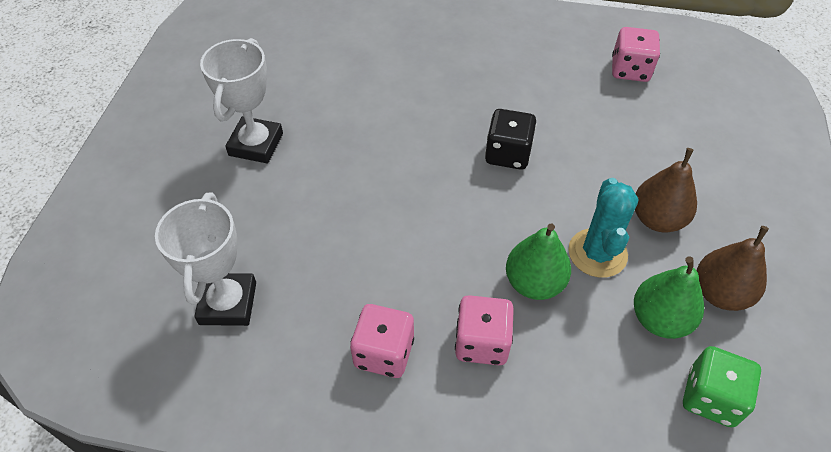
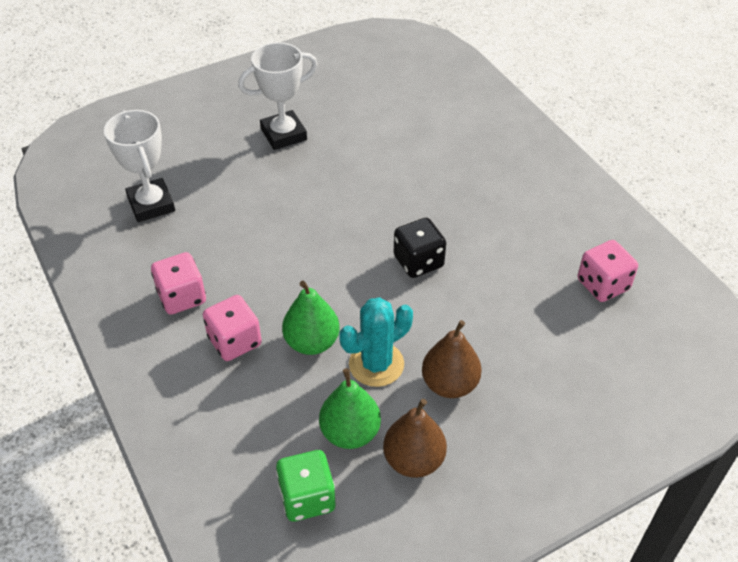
camera: 50 degrees right, 5 degrees down
(228, 303) = (151, 204): white trophy -> white trophy turned 75 degrees counterclockwise

